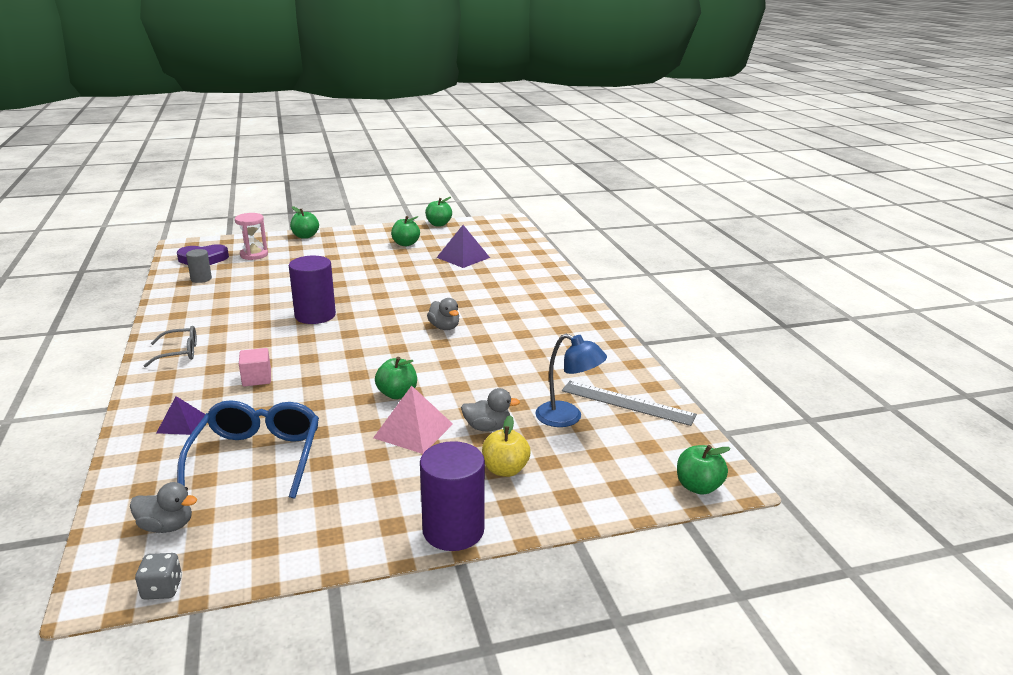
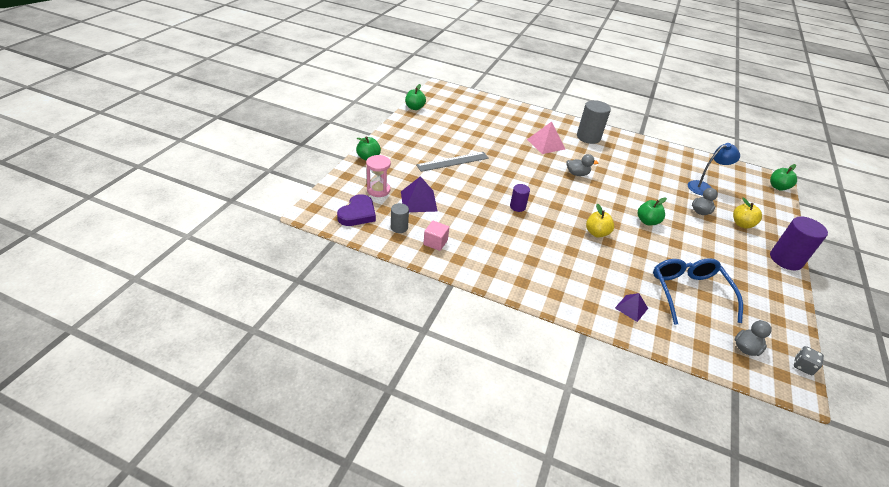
camera: 55 degrees left, 15 degrees up
(179, 353) = (526, 278): grey glasses -> none
(257, 379) = (592, 260): pink cube -> pink cube (435, 242)
(257, 457) = (689, 293): blue glasses -> blue glasses turned 45 degrees clockwise
(315, 315) = (517, 207): purple cylinder -> purple cylinder, size x0.55
(321, 368) = (596, 233): none -> yellow apple
(406, 244) = (435, 131): green apple -> none
(413, 430) = (690, 233): pink pyramid -> pink pyramid (546, 144)
(463, 257) = (482, 125): purple pyramid -> purple pyramid (418, 201)
(554, 312) = (588, 137): none -> grey cylinder
(627, 403) = (700, 167): grey ruler -> grey ruler (453, 161)

